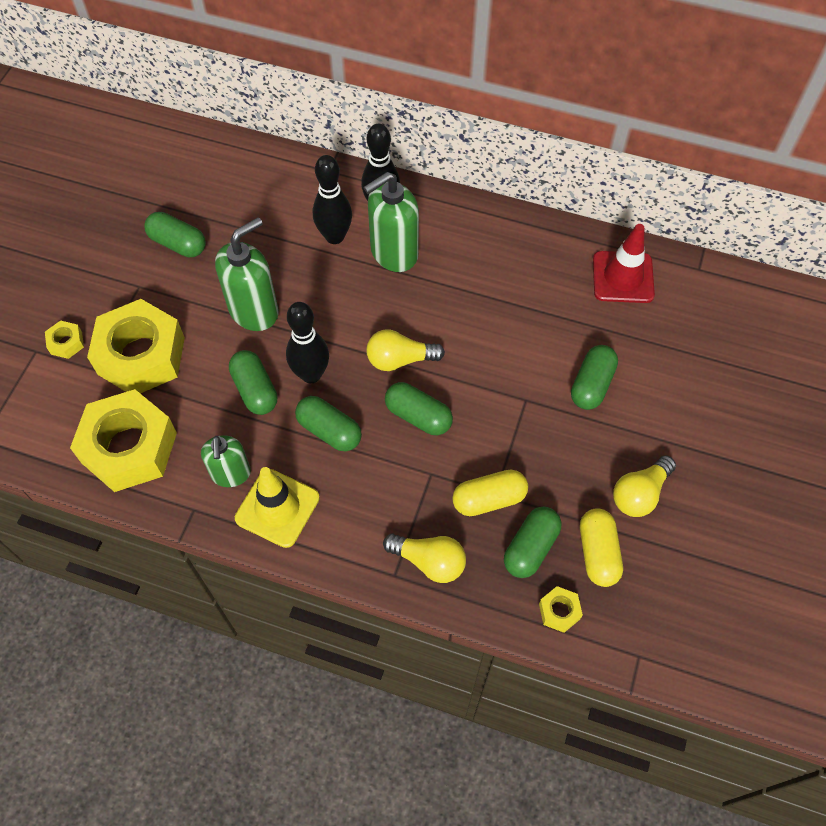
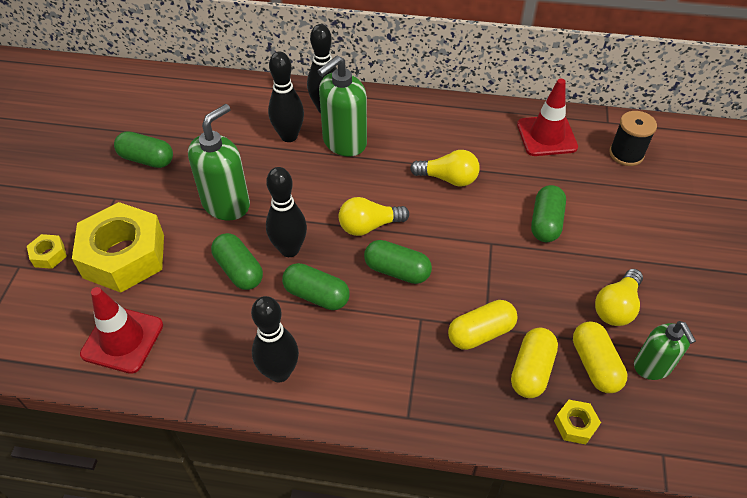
camera: 10 degrees left, 10 degrees down
(129, 448) = (122, 339): yellow nut -> red traffic cone
(231, 474) = (228, 348): green soap dispenser -> green soap dispenser (652, 366)
(277, 508) = (279, 372): yellow traffic cone -> black bowling pin
(429, 561) = (438, 398): yellow light bulb -> yellow light bulb (448, 178)
(530, 547) = (531, 370): green capsule -> yellow capsule
(707, 313) = (626, 154): none -> black spool

